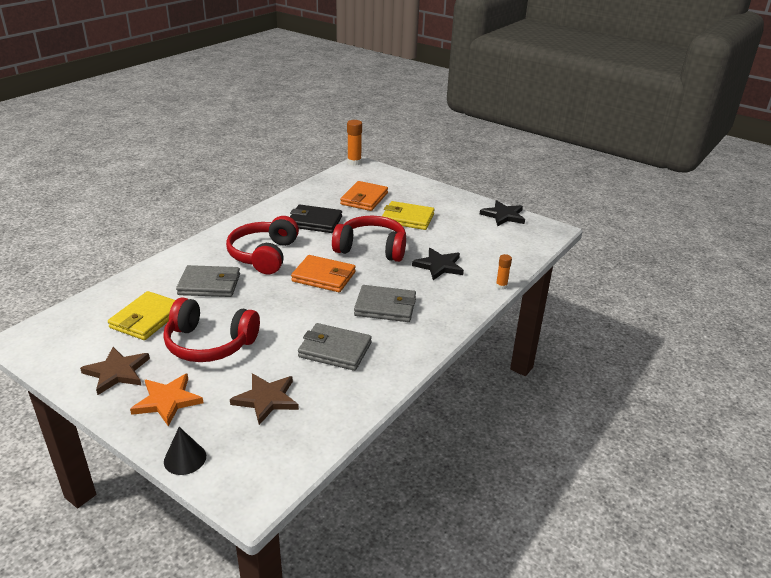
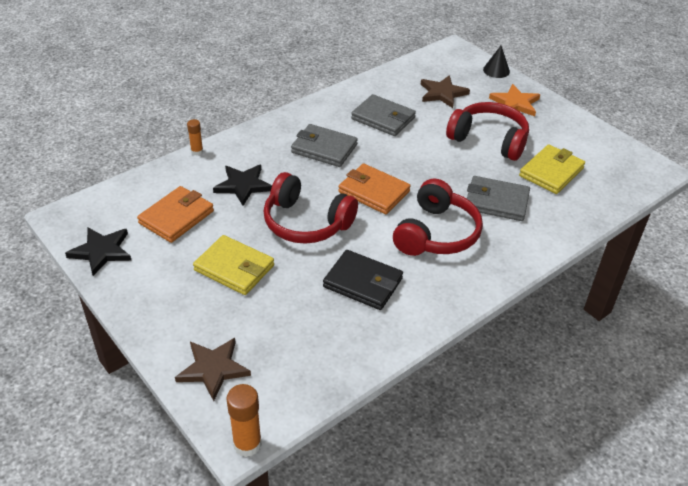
camera: 165 degrees left, 10 degrees up
(117, 372) = (560, 129): brown star -> brown star (213, 369)
(364, 199) = (275, 323): orange wallet -> orange wallet (176, 217)

